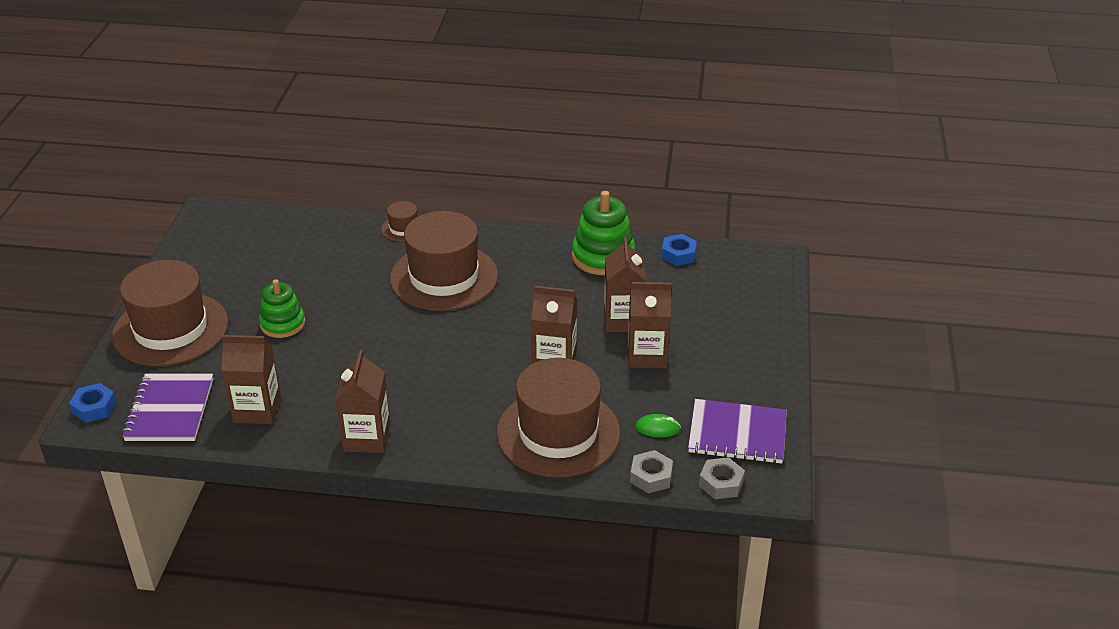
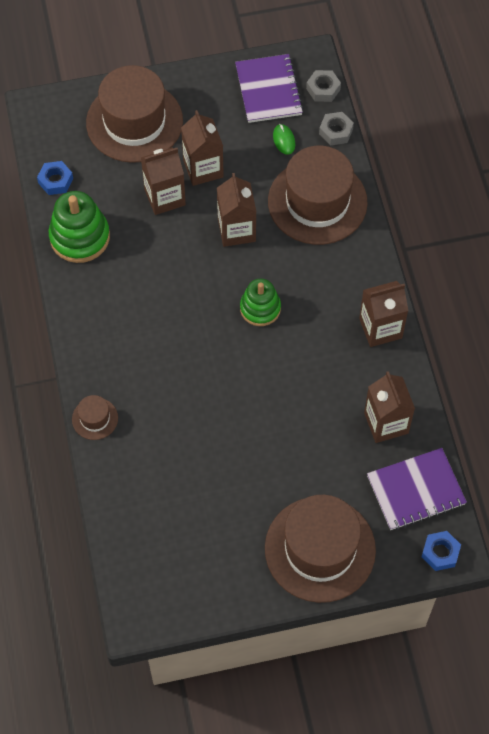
camera: 110 degrees left, 25 degrees up
(282, 324) = (274, 457): green stacking toy -> green stacking toy (260, 308)
(444, 277) = (157, 353): brown hat -> brown hat (134, 122)

